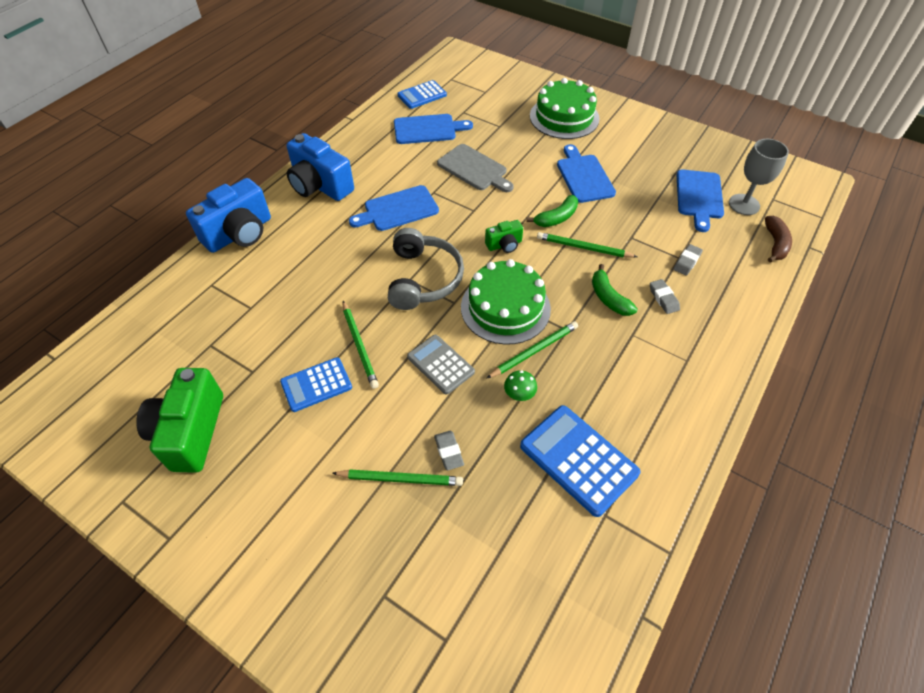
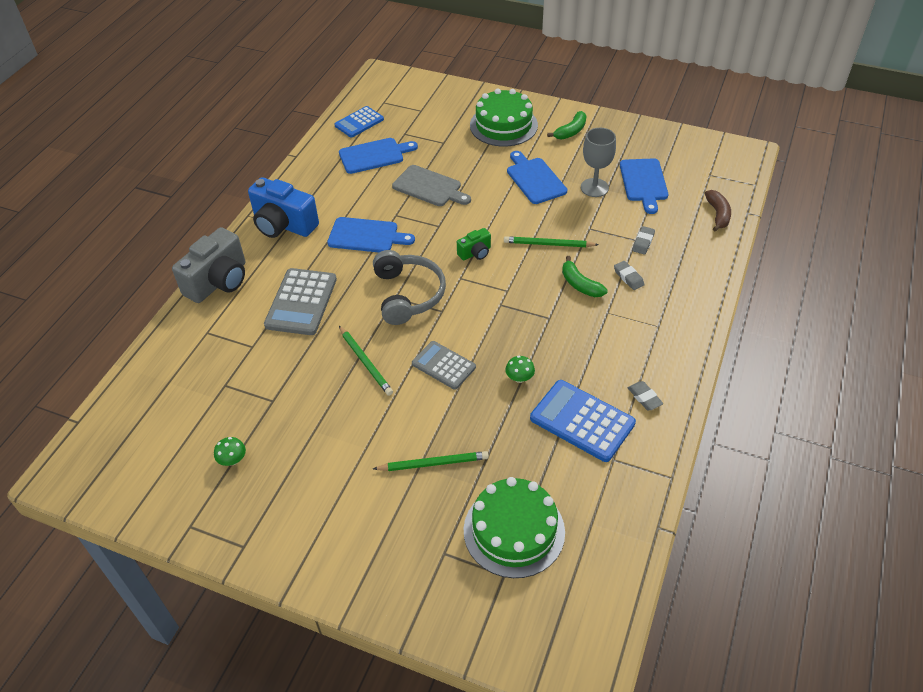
camera: 10 degrees left, 5 degrees down
(190, 432) = (232, 460): green camera -> green mushroom
(239, 233) = (219, 281): blue camera -> grey camera
(313, 268) = (301, 302): none -> grey calculator
(316, 384) = (335, 401): blue calculator -> none
(398, 209) = (366, 236): blue cutting board -> blue cutting board turned 135 degrees counterclockwise
(449, 451) = (469, 434): grey eraser -> grey eraser (644, 398)
(505, 308) = (489, 308): green cake -> green cake (514, 531)
(534, 351) = (524, 340): green pencil -> none
(556, 218) = (517, 221): green banana -> green banana (571, 131)
(744, 204) = (685, 183): grey goblet -> grey goblet (594, 188)

